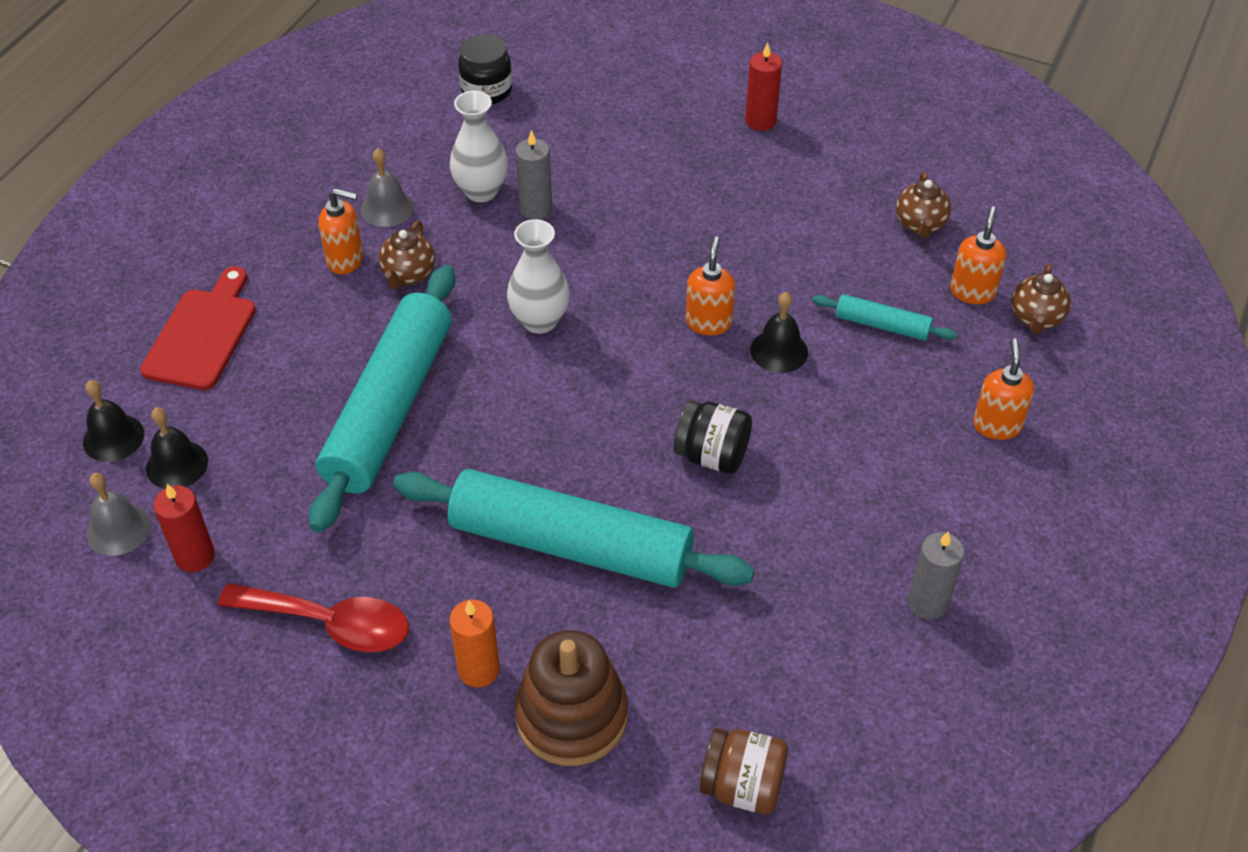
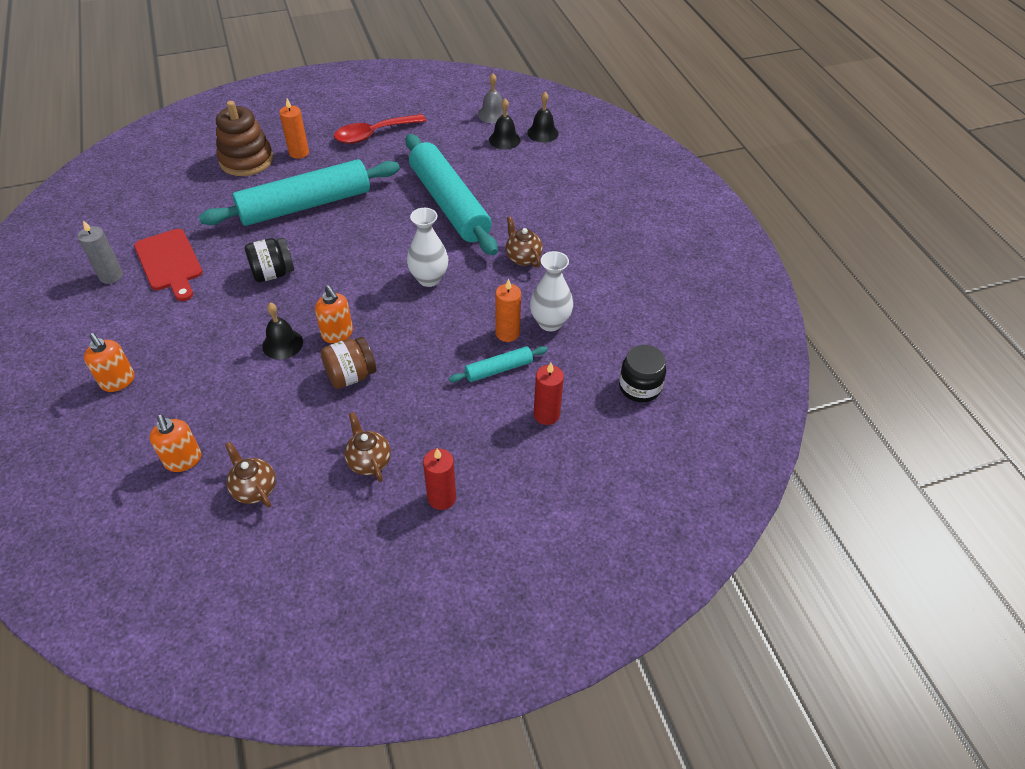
camera: 135 degrees right, 0 degrees up
(195, 556) = (452, 123): red candle -> red candle (546, 414)
(203, 334) = (571, 180): red cutting board -> red cutting board (169, 263)
(346, 260) = (562, 245): orange soap dispenser -> none
(387, 208) = (583, 281): grey bell -> none
(536, 208) = (507, 333): grey candle -> orange candle
(742, 786) = (156, 177): brown jar -> brown jar (351, 376)
(882, 325) = (231, 398): turquoise rolling pin -> turquoise rolling pin (499, 369)
(1036, 318) = (126, 469): brown teapot -> brown teapot (369, 461)

